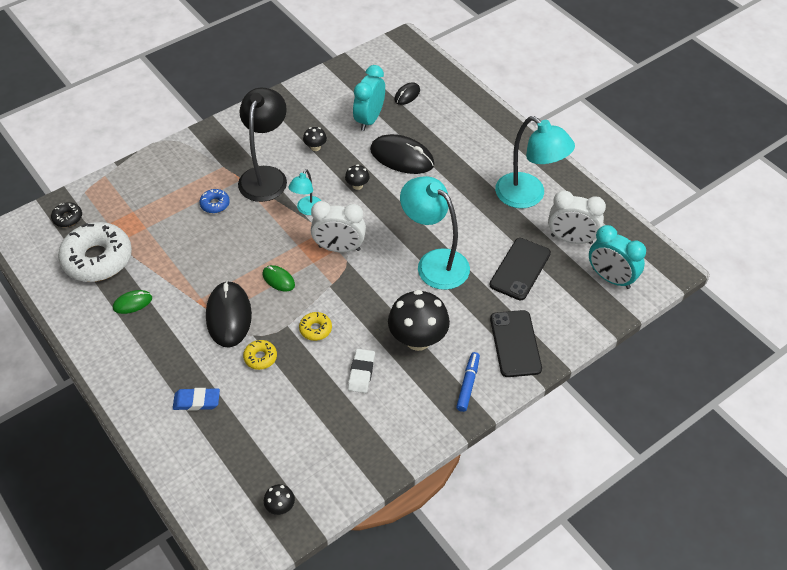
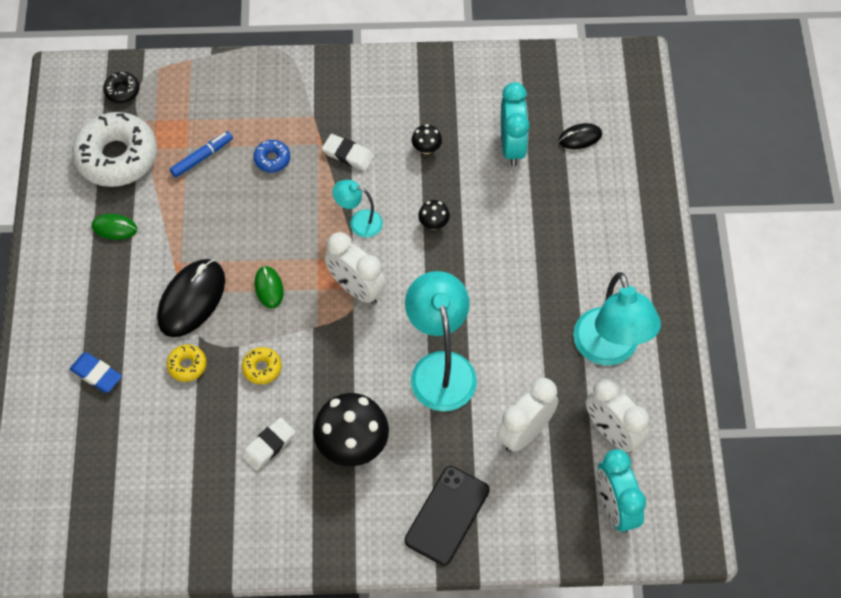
camera: 35 degrees right, 10 degrees up
(266, 176) = (348, 154): black lamp -> white eraser
(280, 507) = (90, 535): black mushroom -> none
(307, 210) = (359, 222): turquoise lamp -> turquoise lamp turned 45 degrees clockwise
(369, 119) = (512, 146): turquoise clock -> turquoise clock turned 120 degrees clockwise
(402, 157) = (509, 216): black mouse -> none
(468, 384) = (362, 528): blue marker -> blue marker (202, 157)
(520, 269) = (525, 432): black phone -> white clock

